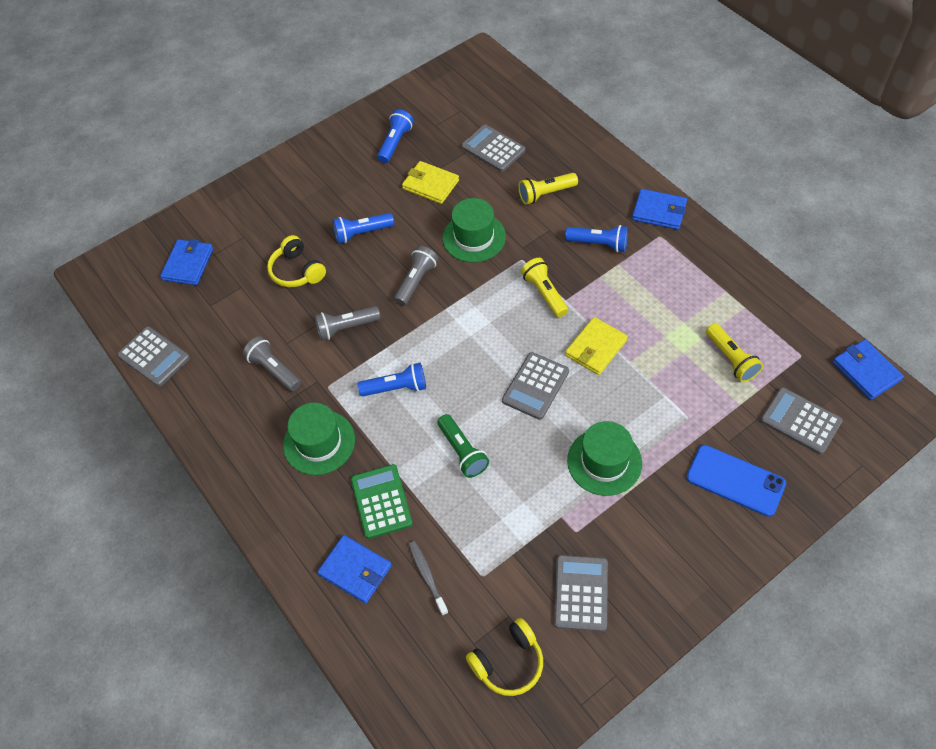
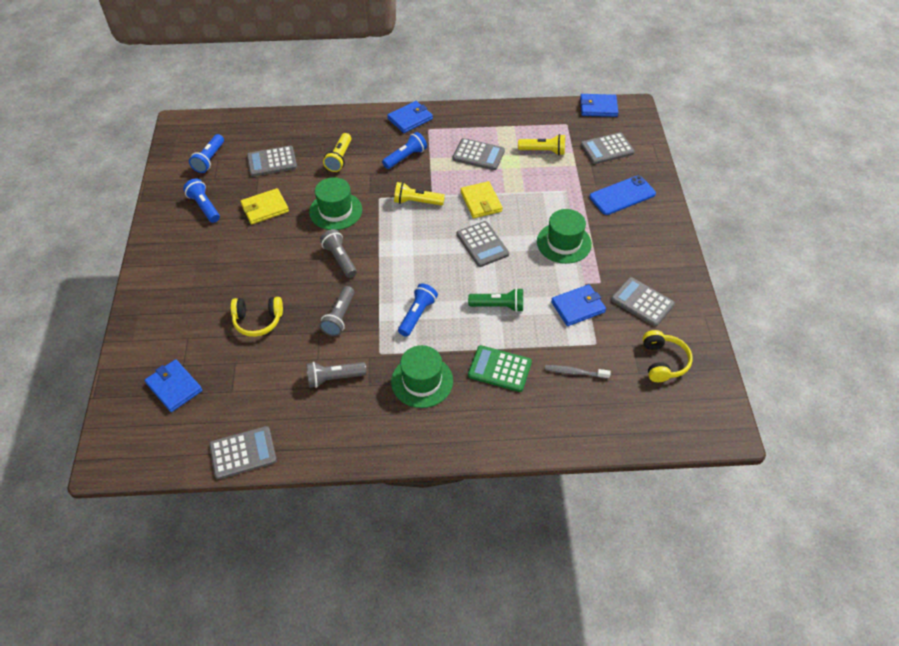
camera: 60 degrees left, 5 degrees down
(355, 570) = (540, 410): blue wallet -> blue wallet (578, 307)
(362, 233) = (265, 266): blue flashlight -> blue flashlight (209, 159)
(664, 303) = (478, 155): none -> grey calculator

